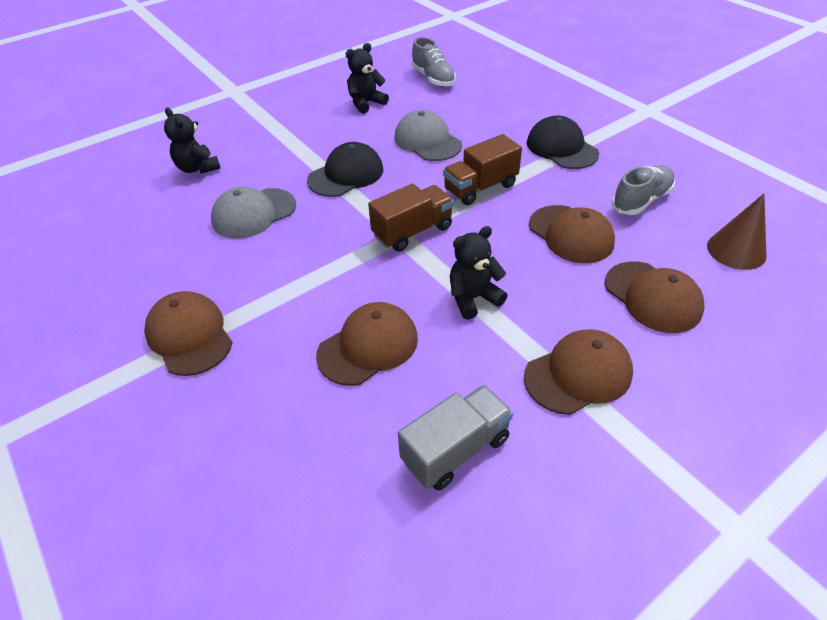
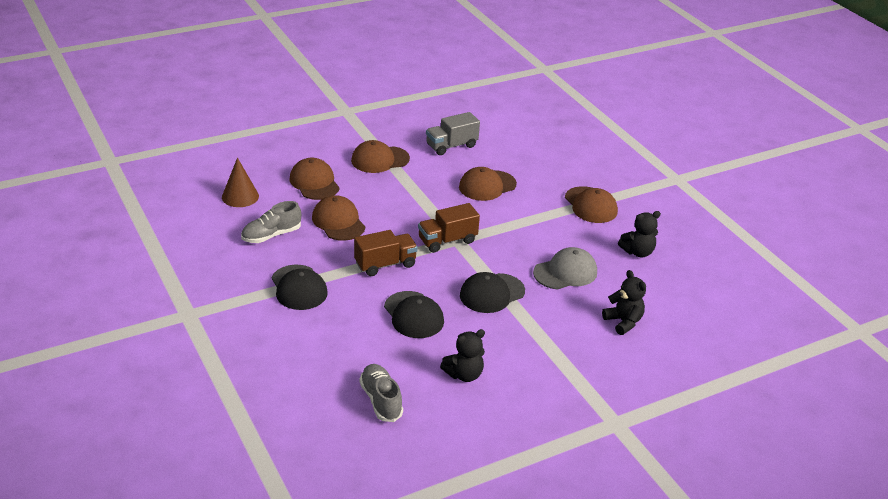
camera: 175 degrees left, 10 degrees down
(427, 141) = (413, 315): grey cap -> black cap
(473, 298) = (420, 198): black teddy bear -> black teddy bear (637, 252)

